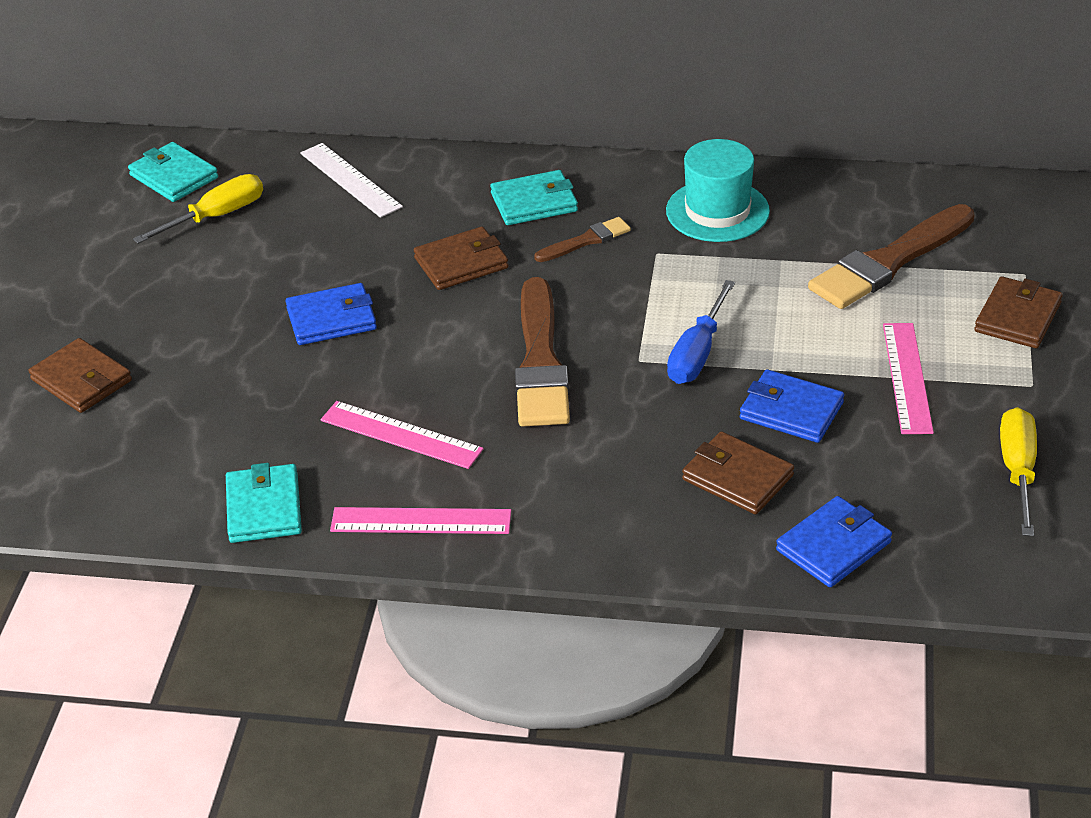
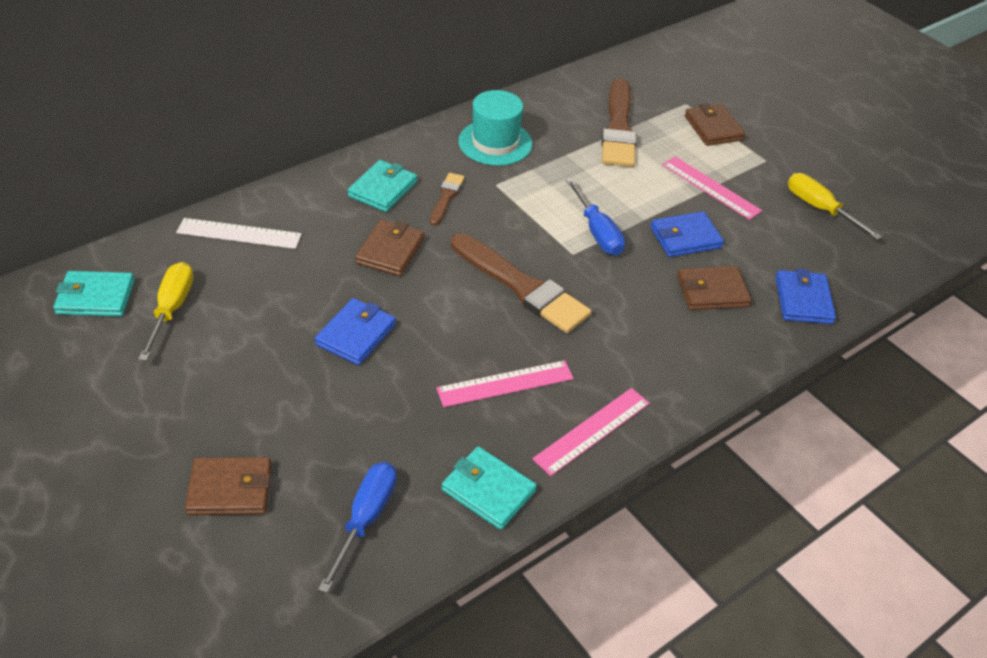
camera: 50 degrees left, 5 degrees up
(143, 465) = (365, 519): none -> blue screwdriver

